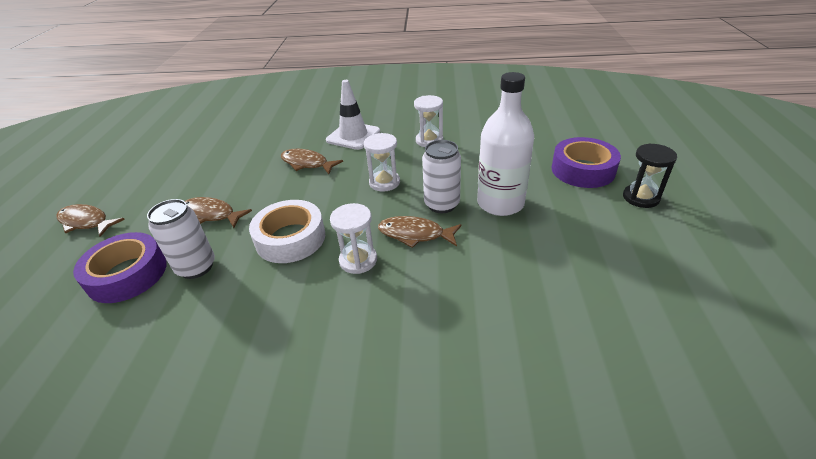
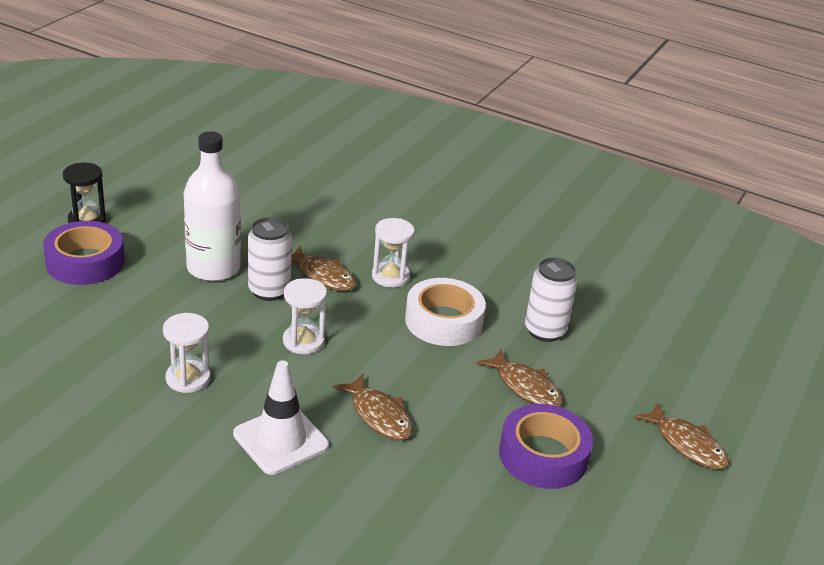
camera: 160 degrees left, 5 degrees down
(127, 274) = (615, 351): purple tape -> purple tape (543, 455)

